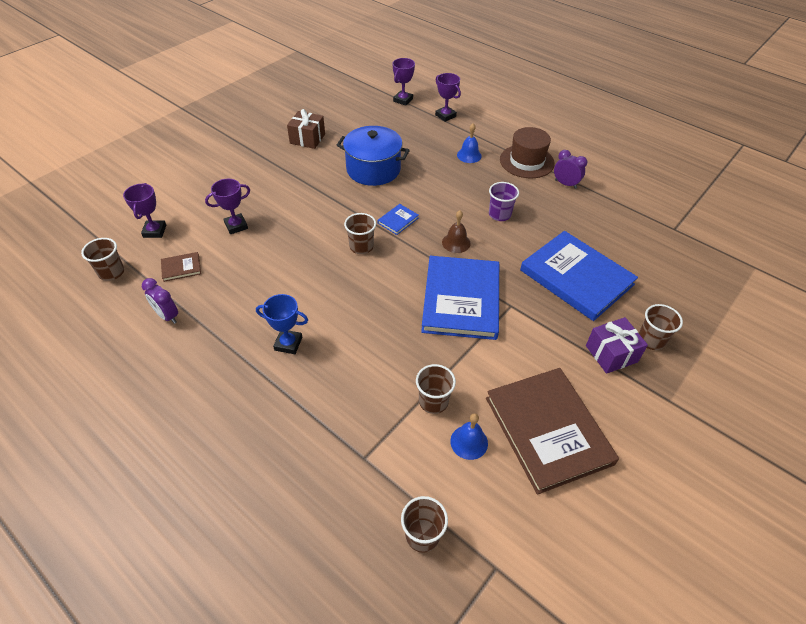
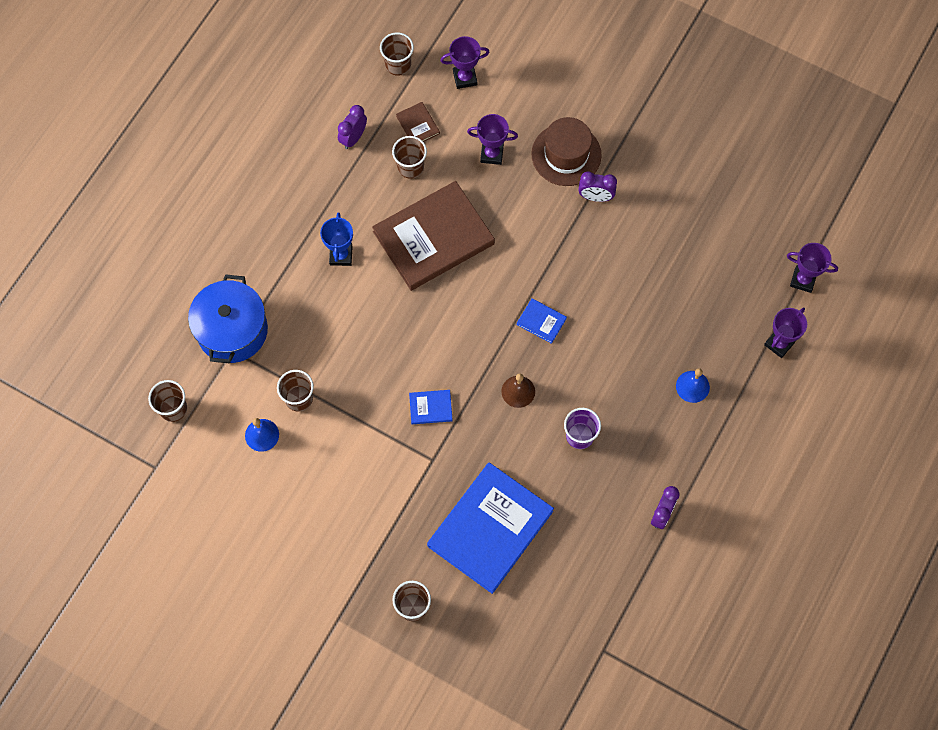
camera: 80 degrees right, 20 degrees up
(236, 226) = (492, 154): purple trophy -> purple trophy turned 45 degrees counterclockwise
(302, 176) = (595, 197): none -> purple clock
(307, 139) = (674, 181): brown gift -> none
(361, 247) = (488, 291): brown cup -> brown cup (410, 167)
(373, 169) = (630, 274): blue pot -> blue pot (232, 330)
(461, 299) = (430, 407): blue book -> blue book, size x0.40
(526, 161) = (699, 462): brown hat -> brown hat (566, 154)
(547, 430) = (285, 503): brown book -> brown book (433, 238)
(611, 354) = (386, 564): purple gift -> none

